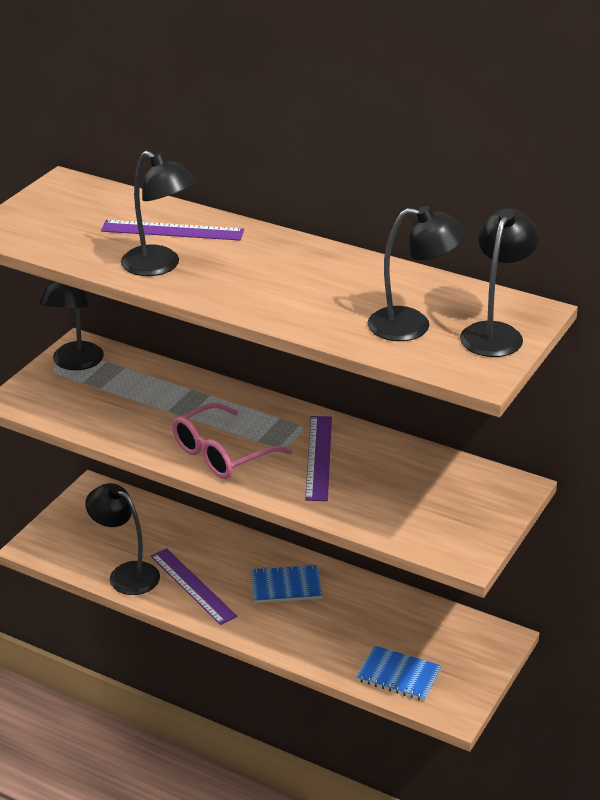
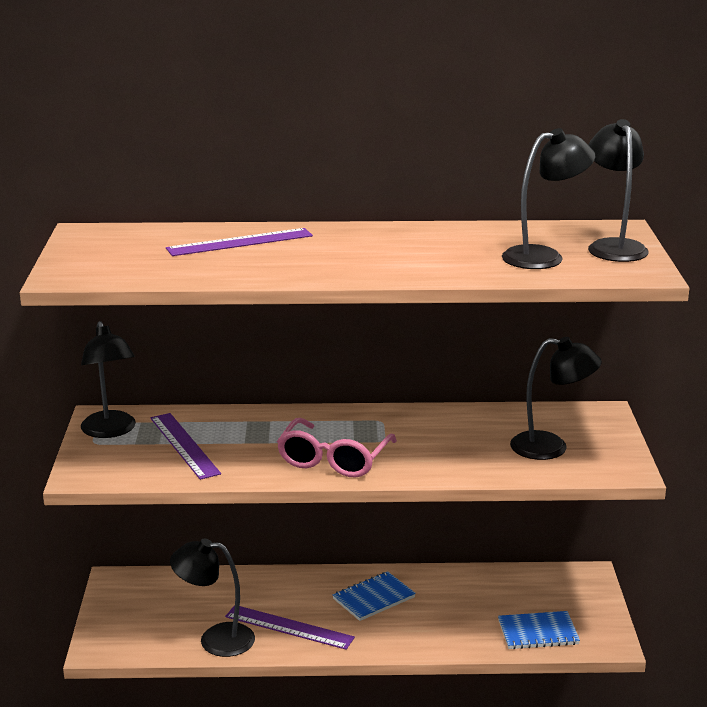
camera: 30 degrees left, 10 degrees down
(159, 266) = (265, 267): black lamp -> black lamp (551, 447)
(319, 457) = (422, 438): purple ruler -> purple ruler (184, 445)

